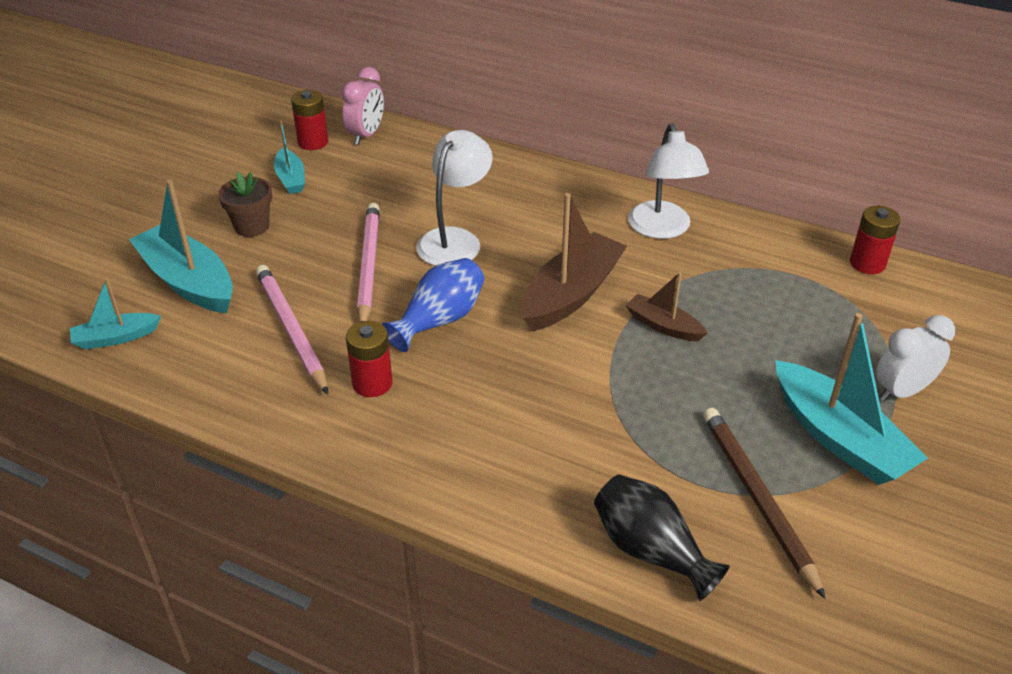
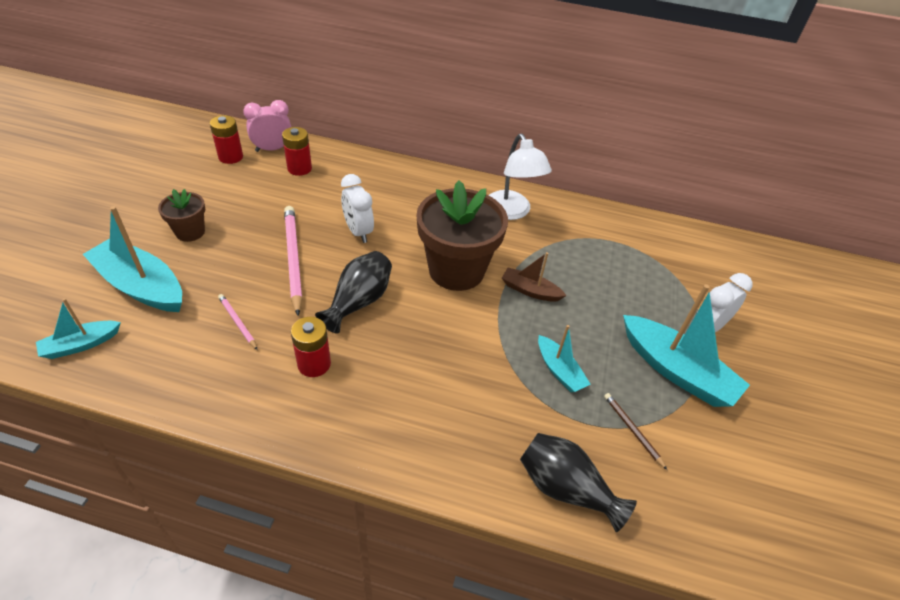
camera: 15 degrees left, 5 degrees up
(291, 179) = (217, 189): turquoise boat -> turquoise boat (559, 370)
(291, 330) = (237, 322): pink pencil -> pink pencil, size x0.50
(366, 135) = (273, 149): pink clock -> pink clock turned 120 degrees counterclockwise
(439, 320) = (359, 302): blue vase -> black vase
(455, 240) = (358, 232): white lamp -> white clock
(571, 294) = (456, 270): brown boat -> brown flower pot
(757, 499) = (632, 430): brown pencil -> brown pencil, size x0.50
(867, 263) = (658, 228): red battery -> red battery (299, 168)

